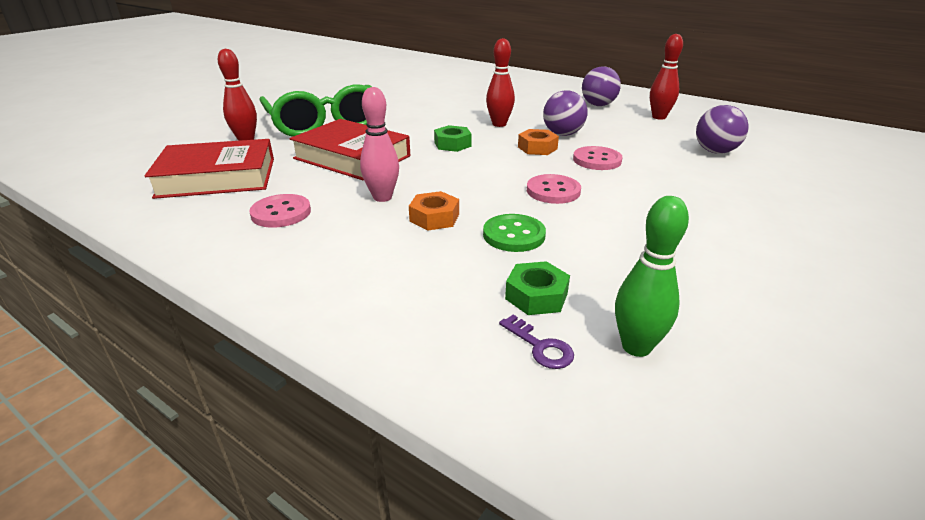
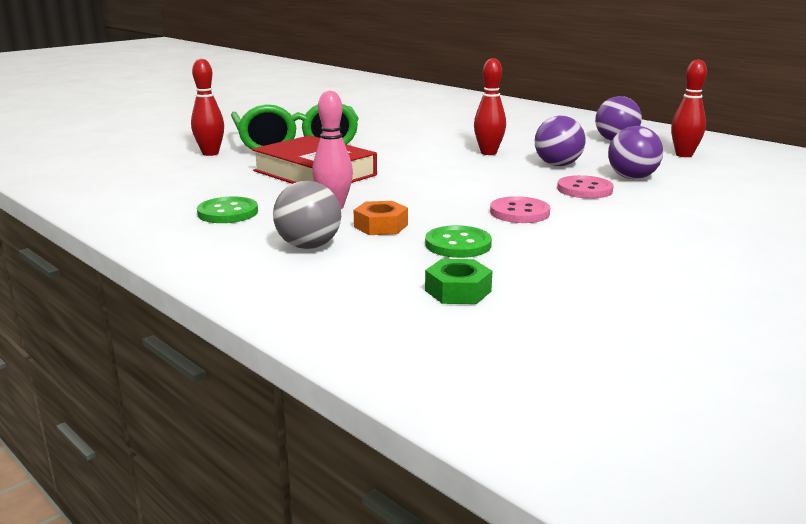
camera: 10 degrees right, 10 degrees down
(217, 177) = (174, 182): red book -> none
(281, 213) = (228, 213): pink button -> green button
(373, 250) = (308, 246): none -> grey ball
(452, 144) = (427, 167): green nut -> none
(537, 148) = (521, 175): orange nut -> none
(540, 347) = (443, 326): purple key -> none
(636, 347) = (540, 334): green bowling pin -> none
(715, 152) = (732, 189): purple ball -> purple ball (632, 178)

